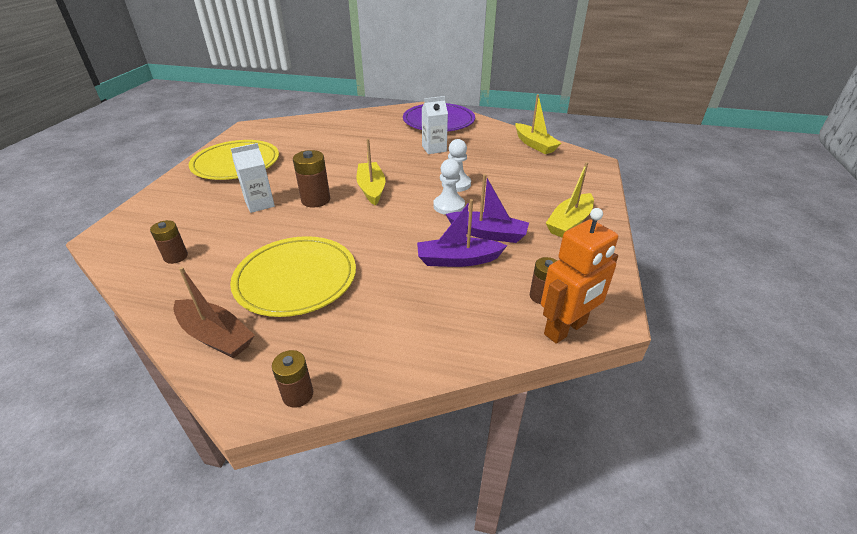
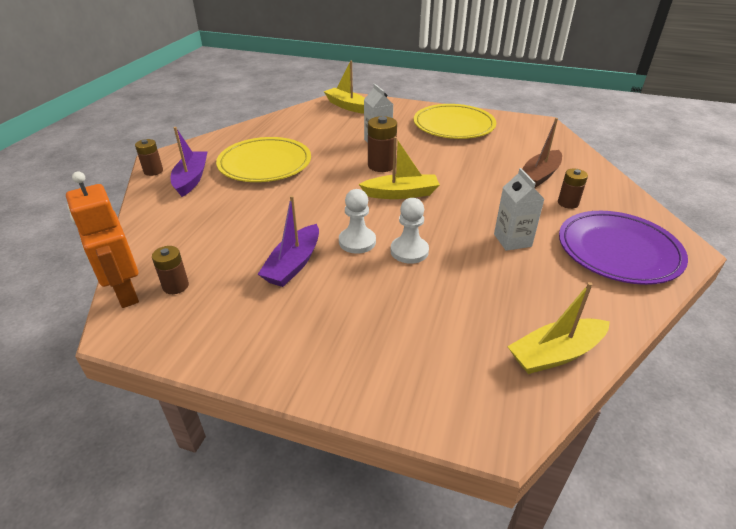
camera: 95 degrees right, 0 degrees up
(176, 257) = (310, 121): brown battery -> brown battery (568, 203)
(216, 336) = (220, 143): brown boat -> brown boat (539, 176)
(458, 260) = (255, 240): purple boat -> purple boat (191, 179)
(569, 222) = (297, 339): yellow boat -> yellow boat (347, 106)

